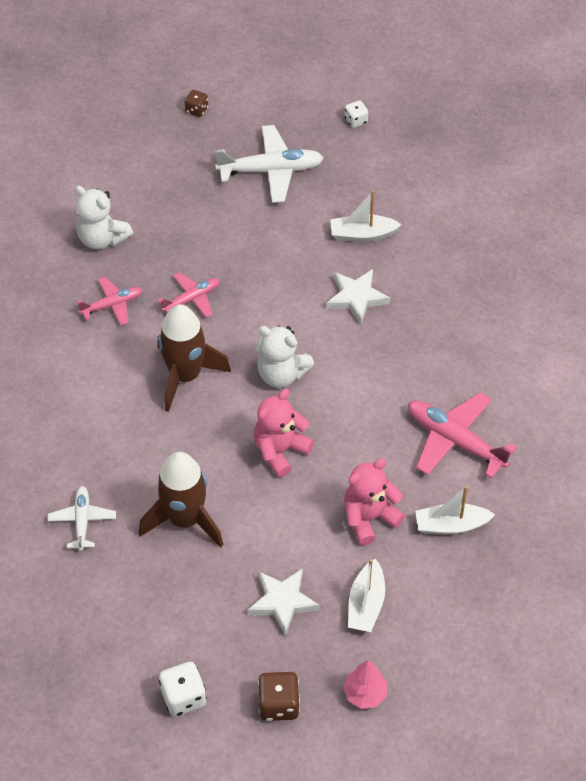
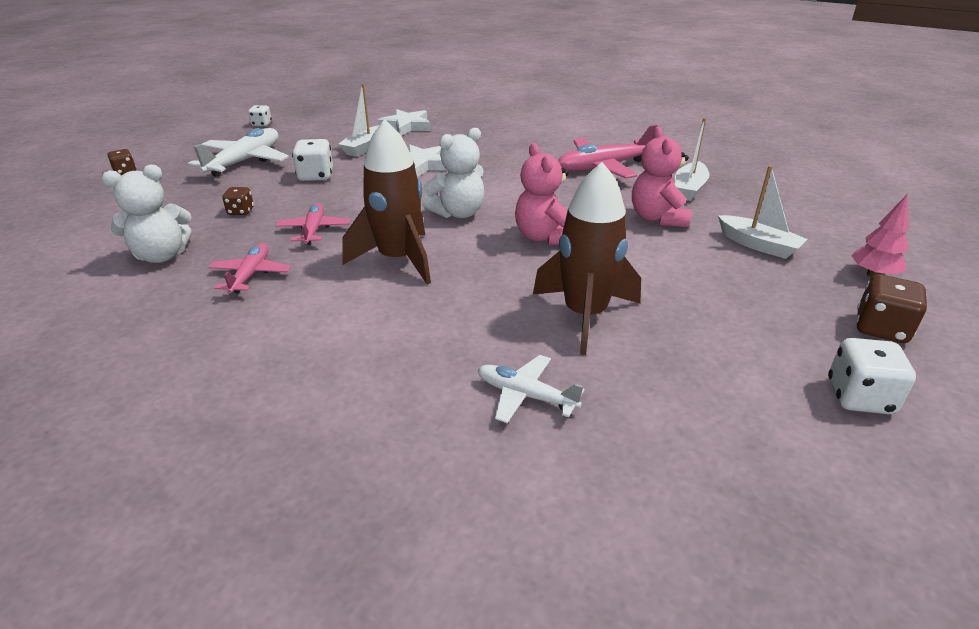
camera: 60 degrees left, 20 degrees down
(188, 234) = (241, 211): none -> brown dice
(279, 238) = (316, 176): none -> white dice
(282, 602) = (735, 287): white star -> white star (406, 126)

